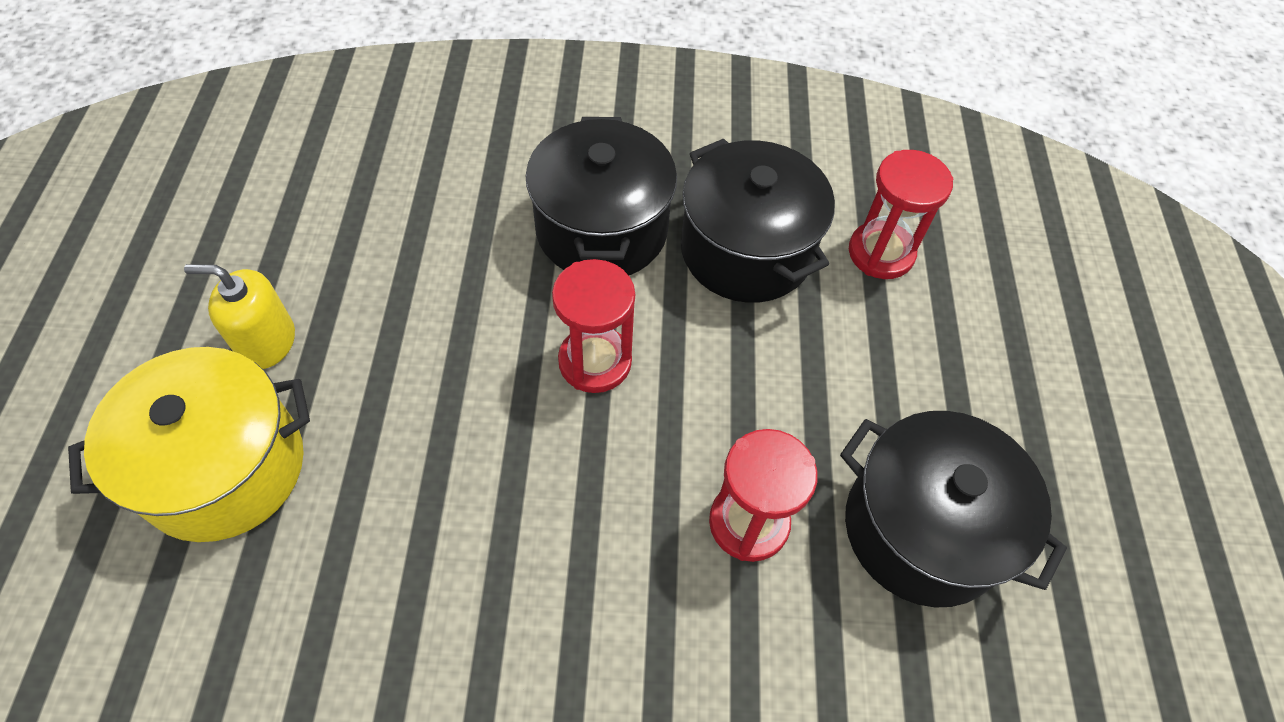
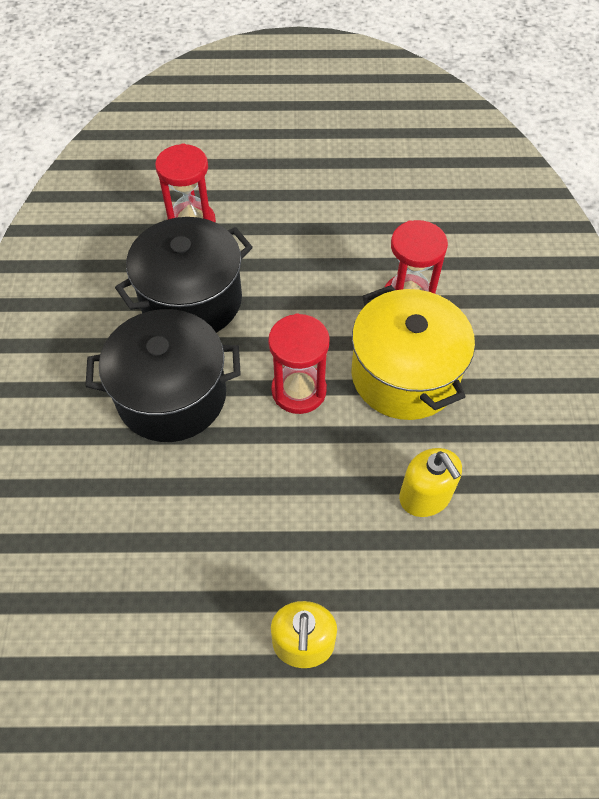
camera: 90 degrees left, 0 degrees up
(224, 468) = (426, 643): yellow pot -> yellow pot (404, 375)
(412, 496) = (425, 496): none -> yellow soap dispenser
(922, 529) = (396, 217): black pot -> none

